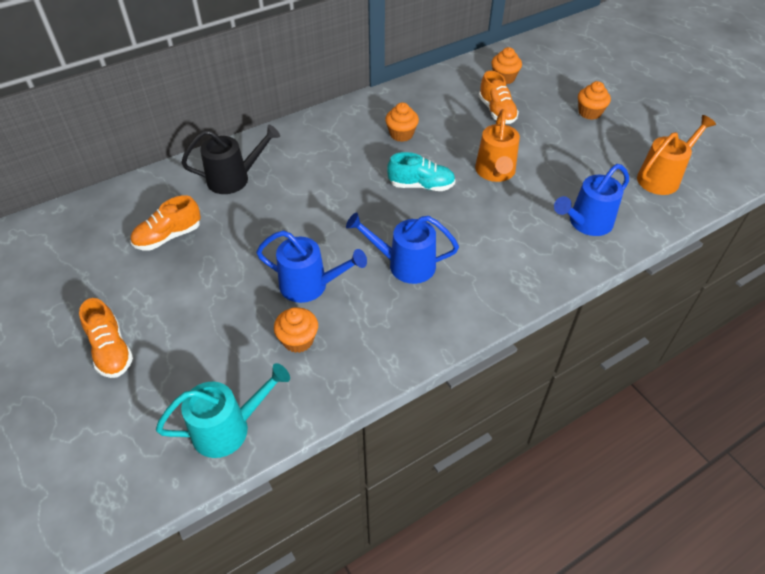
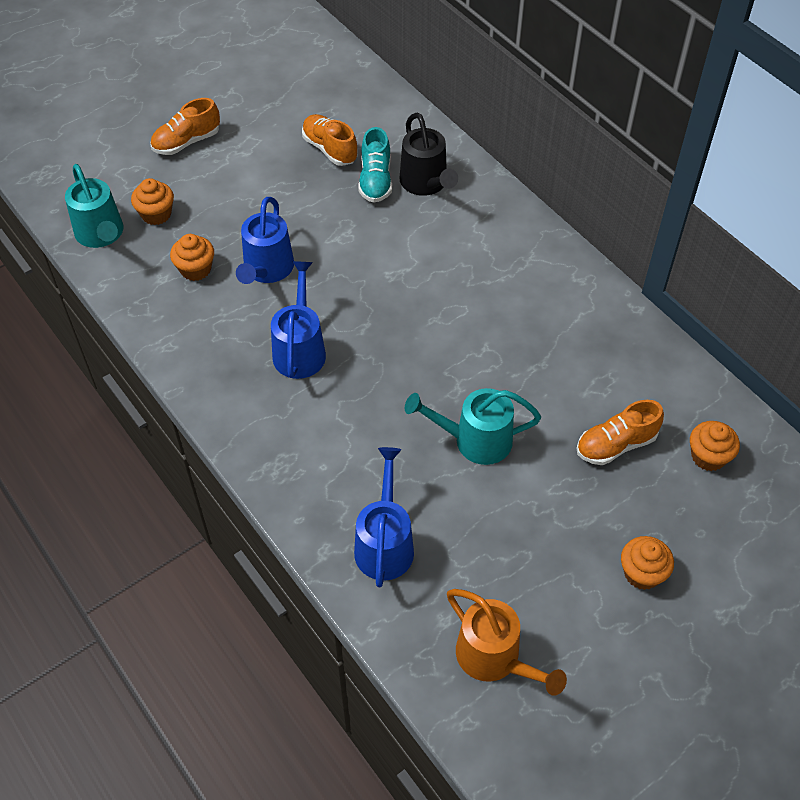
camera: 85 degrees right, 5 degrees up
(401, 134) = (538, 333): orange cupcake -> orange cupcake (156, 214)
(421, 185) = (437, 359): turquoise shoe -> turquoise shoe (375, 180)
(495, 173) = (474, 440): orange watering can -> turquoise watering can
(586, 223) = (384, 543): blue watering can -> blue watering can turned 45 degrees clockwise

